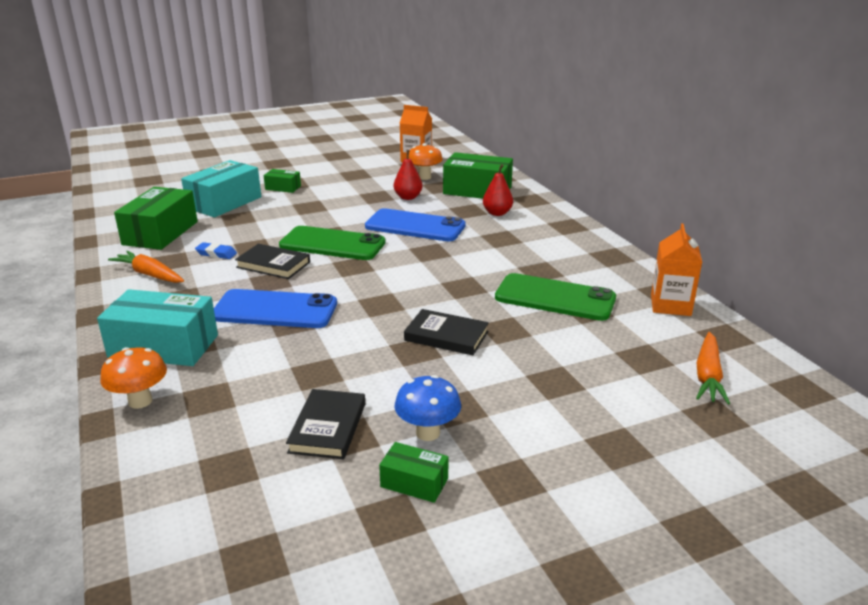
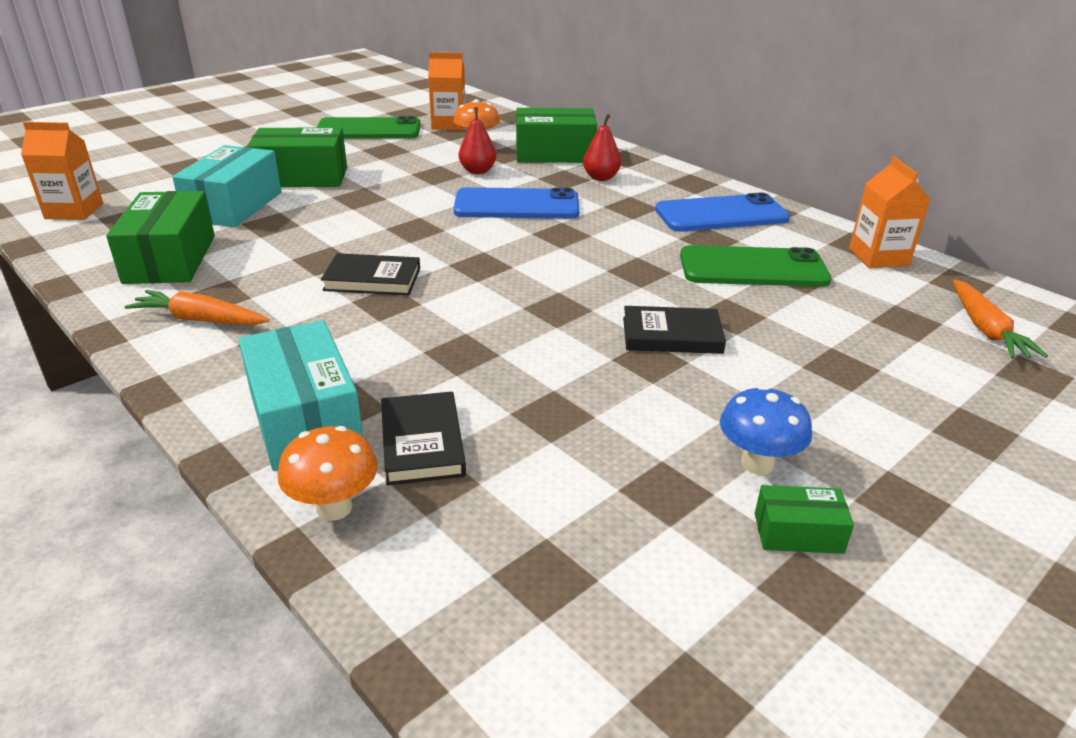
camera: 20 degrees left, 5 degrees up
(127, 194) = (74, 211): none -> orange carton
(163, 346) = (305, 419): turquoise box -> turquoise box turned 75 degrees clockwise
(216, 254) = (278, 276): blue eraser -> none
(275, 310) = (425, 340): blue phone -> blue phone (721, 214)
(283, 188) = (302, 177): green box -> green box, size x1.99
(328, 427) = (629, 485): black book -> black book (422, 442)
(332, 244) = (430, 241): green phone -> green phone (368, 130)

